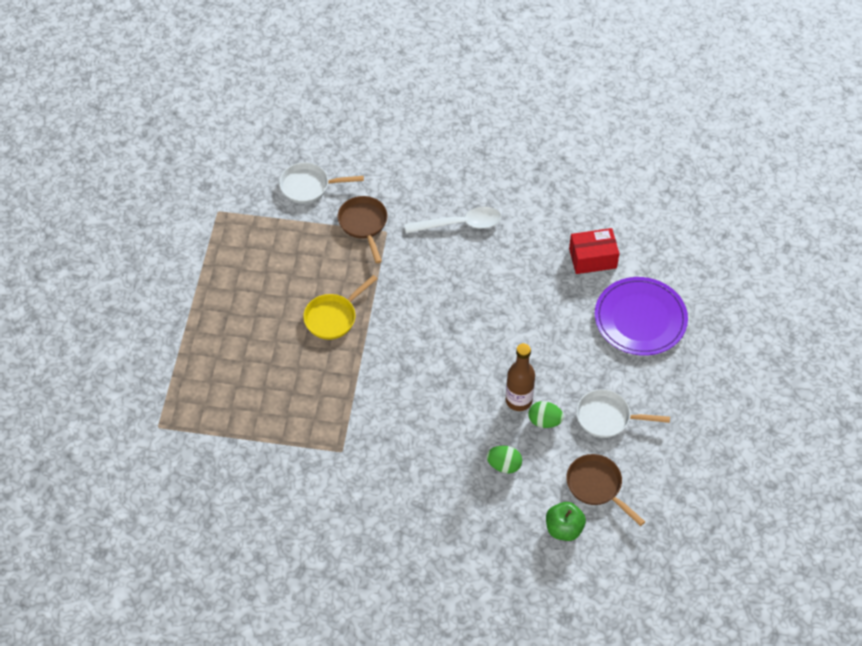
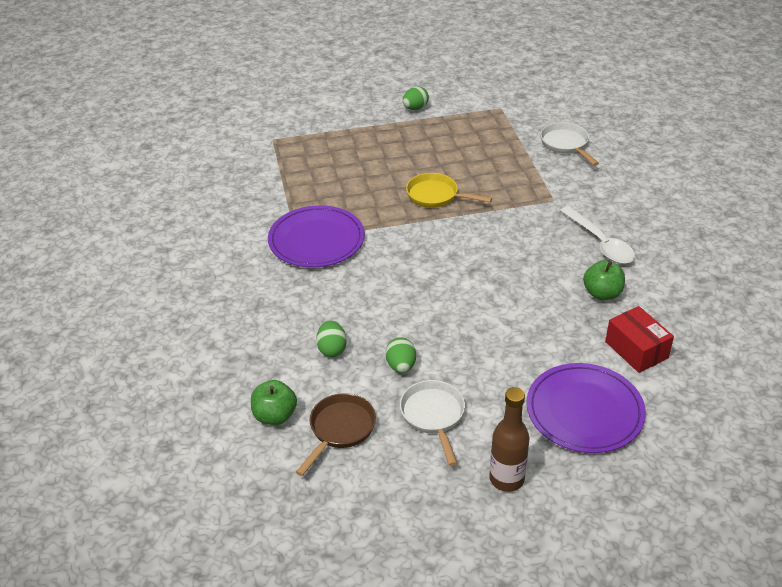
camera: 70 degrees right, 15 degrees down
(175, 282) = (415, 108): none -> green egg
(351, 435) = (316, 240): none -> purple plate
(364, 224) = (550, 185): brown pan -> none
(518, 400) = (416, 339): brown bottle -> brown bottle (506, 479)
(522, 251) = (602, 293): none -> green apple

